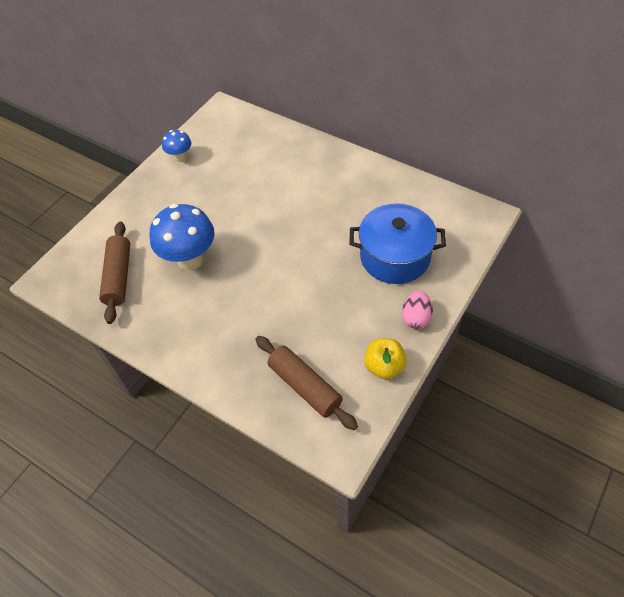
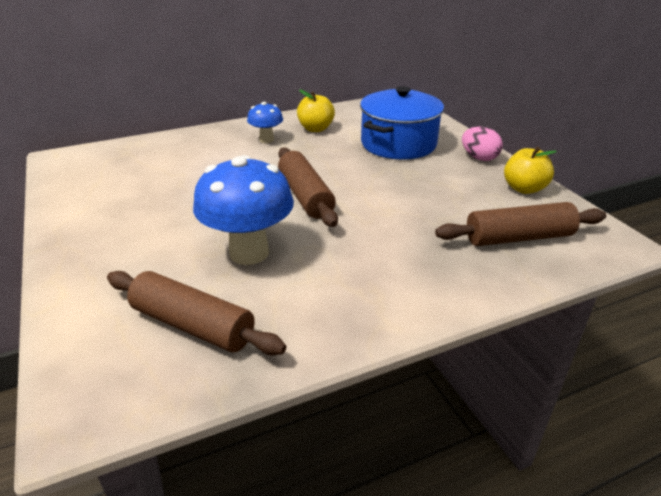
camera: 60 degrees left, 20 degrees down
(180, 157) = (76, 206): blue mushroom -> blue mushroom (266, 140)
(270, 248) = (305, 196): none -> brown rolling pin
(376, 195) = (315, 129): none -> yellow apple

